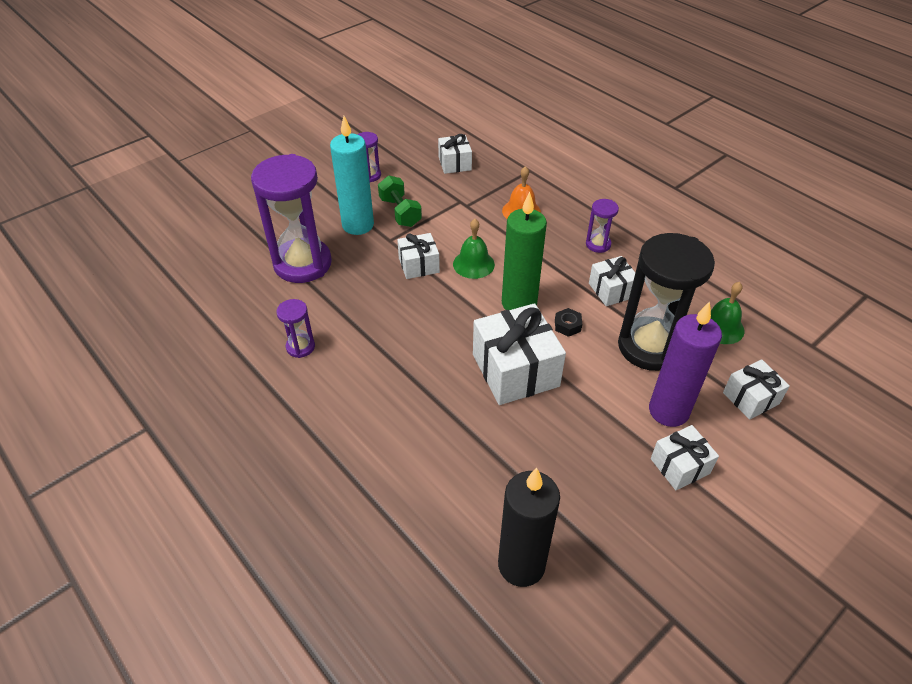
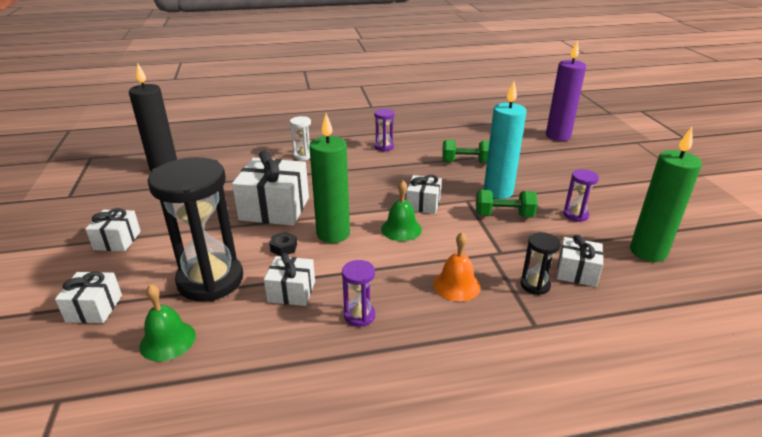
camera: 120 degrees right, 15 degrees down
(302, 264) = (466, 162): purple hourglass -> green dumbbell
(376, 417) = (303, 155): none -> white hourglass
(400, 138) = (648, 252): none -> green candle
(487, 178) = (535, 285): none -> black hourglass
(668, 411) = (153, 258): purple candle -> purple candle (558, 136)

